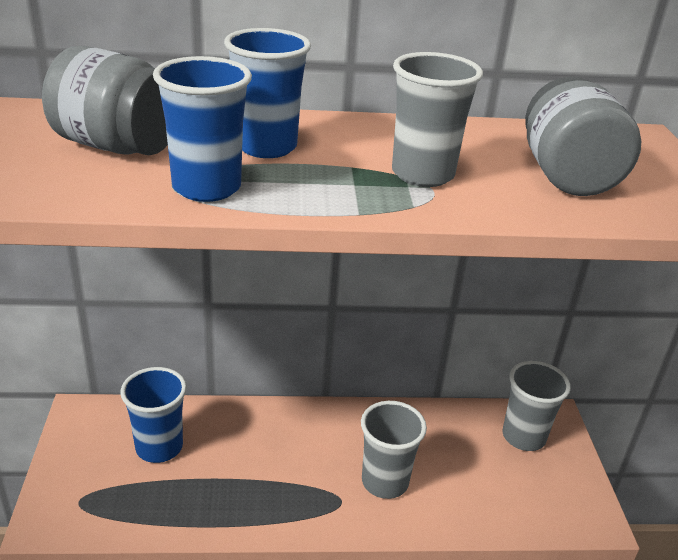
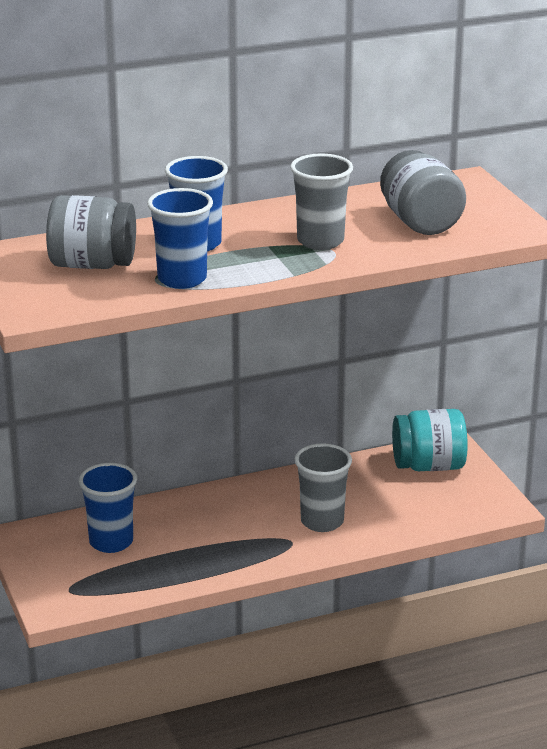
camera: 15 degrees left, 5 degrees down
(523, 437) = (428, 466): grey cup -> turquoise jar

